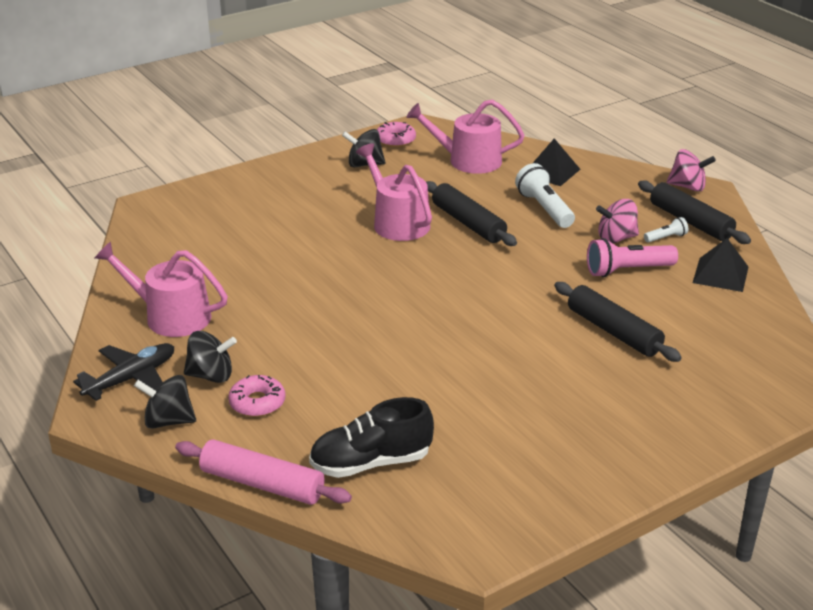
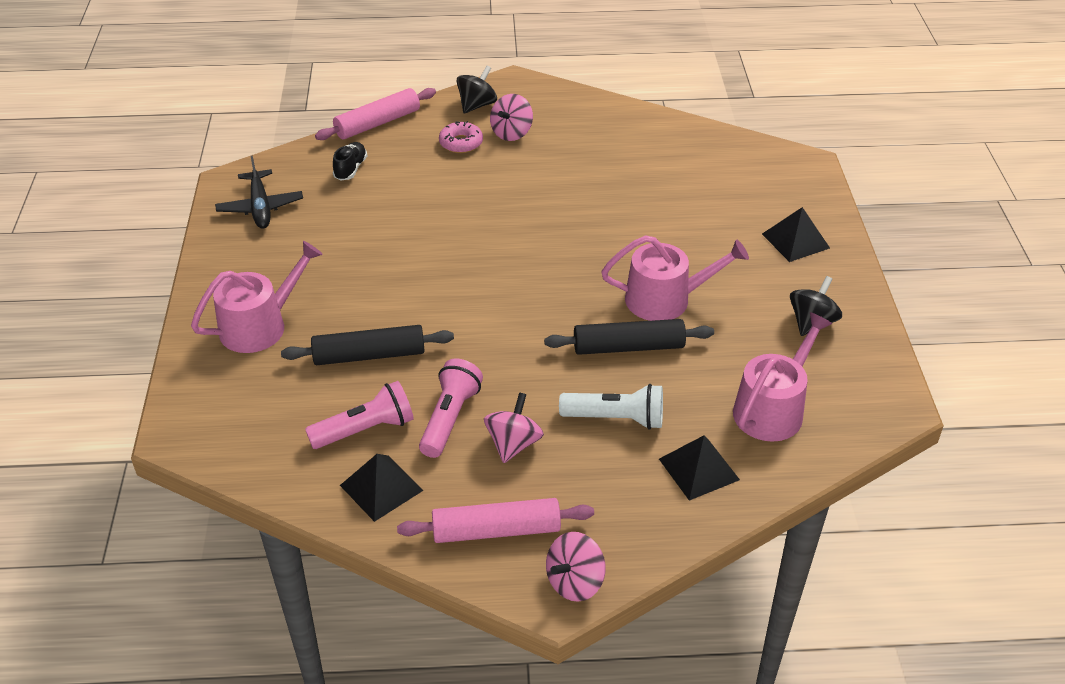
camera: 120 degrees right, 10 degrees up
(131, 378) = (539, 101): black plane -> black plane (260, 207)
(170, 316) = (606, 134): pink watering can -> pink watering can (260, 325)
(211, 375) = (511, 133): black spinning top -> pink spinning top
(269, 188) = (795, 241): none -> black pyramid
(371, 463) = (350, 169): black shoe -> black shoe, size x0.60
(395, 140) = (863, 370): pink donut -> none
(666, 238) = (482, 486): white flashlight -> none
(684, 301) = (365, 429): none -> pink flashlight
(690, 221) = (496, 530): black rolling pin -> pink rolling pin

